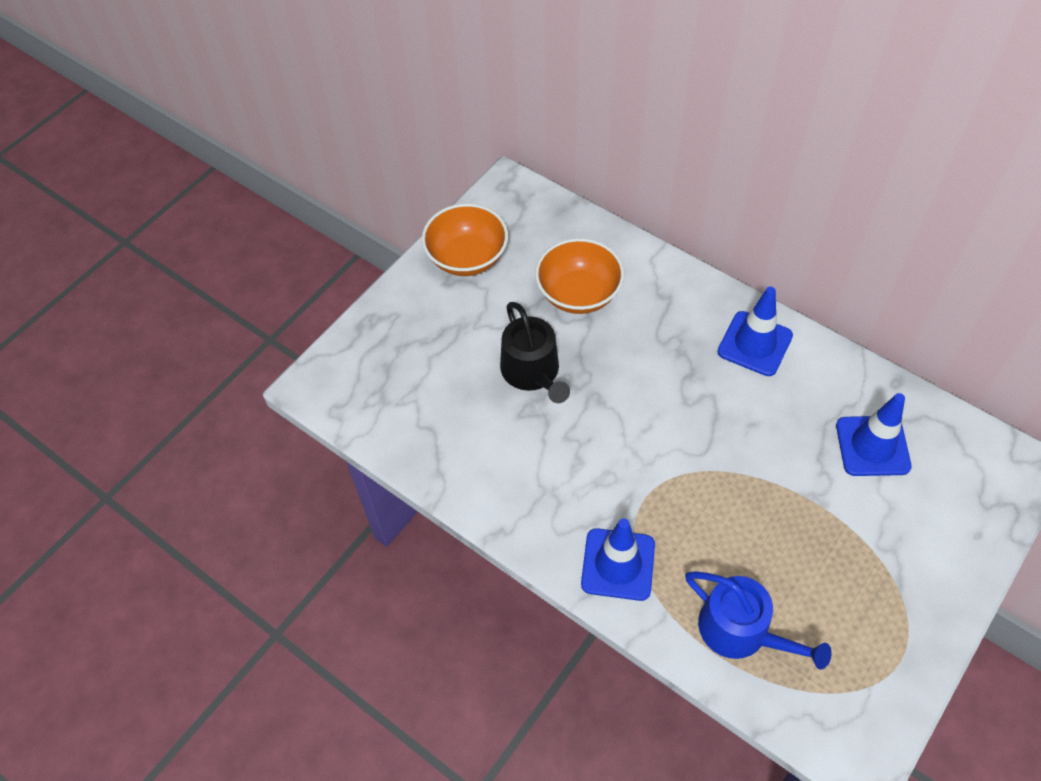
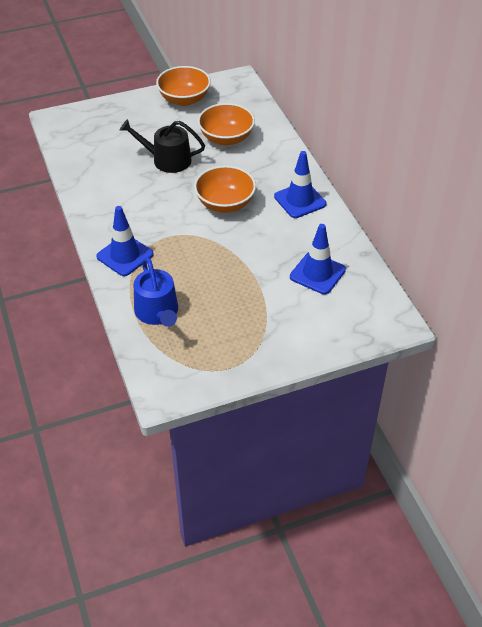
camera: 30 degrees right, 10 degrees down
(533, 372) = (167, 160): black watering can -> black watering can turned 90 degrees clockwise
(670, 402) = (225, 203): none -> orange bowl

